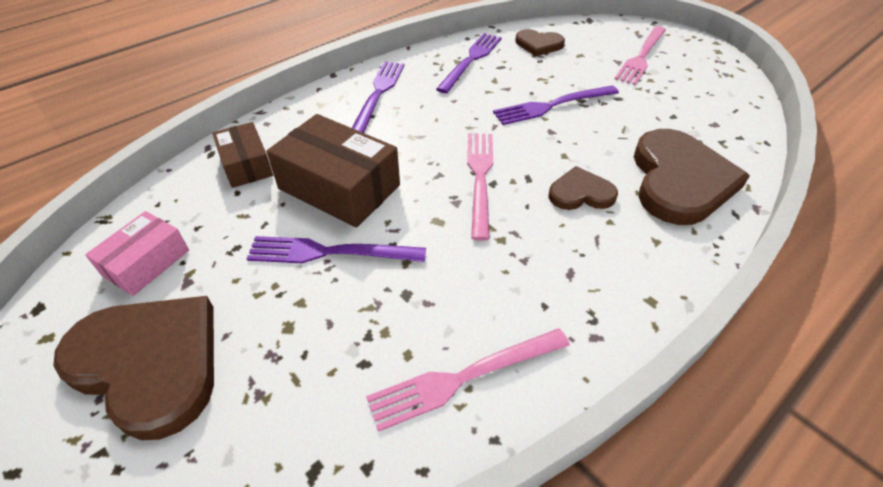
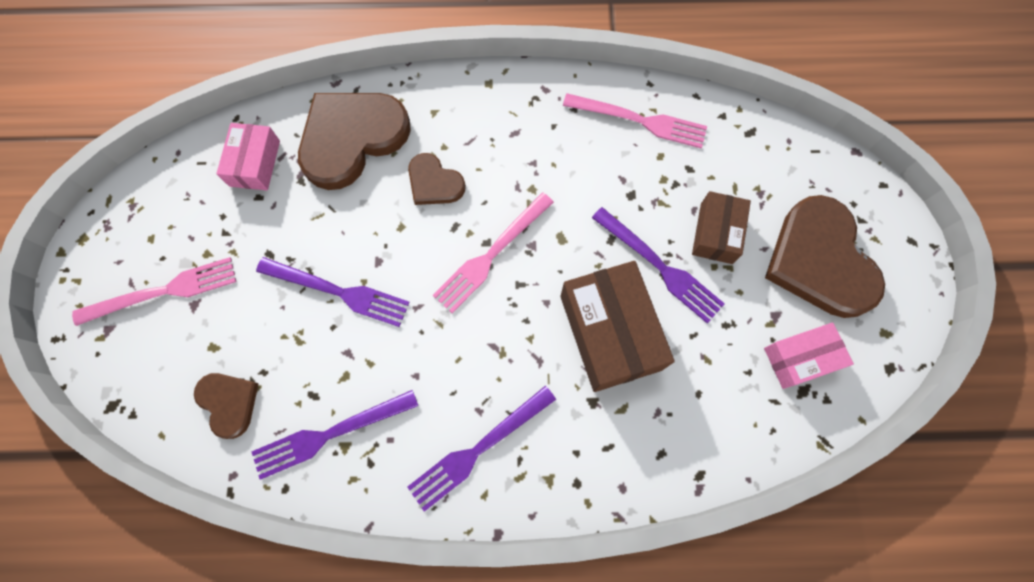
camera: 140 degrees left, 25 degrees up
(246, 165) = (674, 428): brown box -> brown box (716, 233)
(707, 128) = (255, 163): none -> pink box

